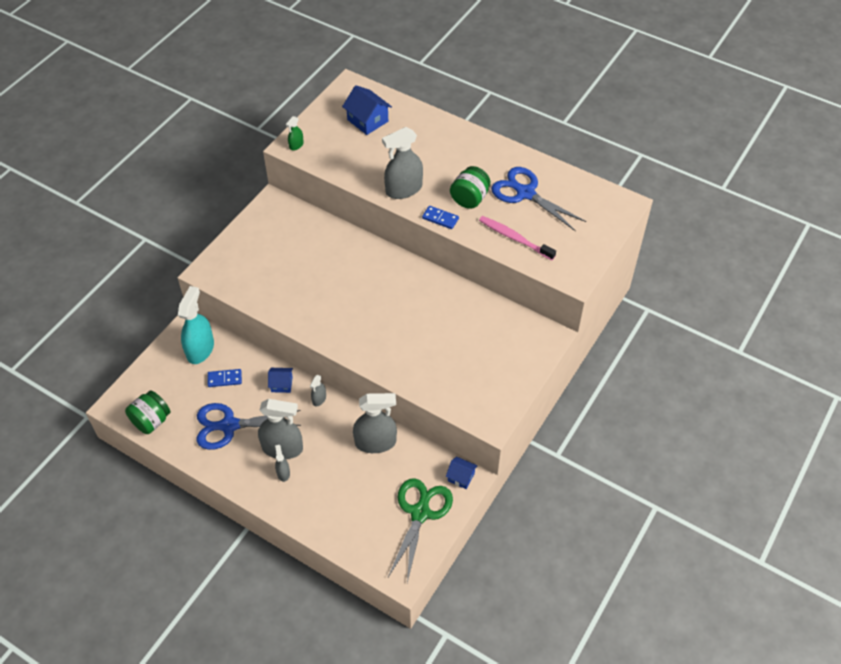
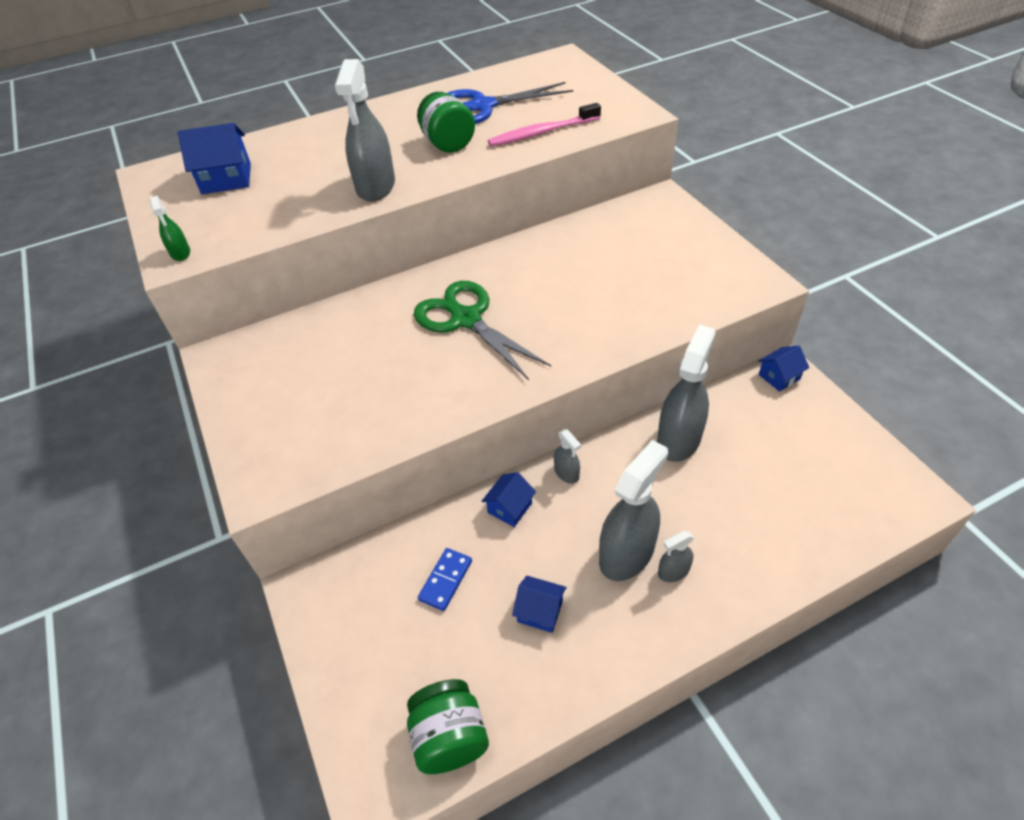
camera: 55 degrees left, 5 degrees down
(200, 349) = (361, 592): turquoise spray bottle -> none
(229, 425) = (540, 611): blue scissors -> blue house
(283, 473) = (673, 571): grey spray bottle -> grey spray bottle turned 45 degrees counterclockwise
(420, 513) = (818, 437): green scissors -> green scissors (466, 319)
(440, 218) = (455, 174): blue domino -> none

